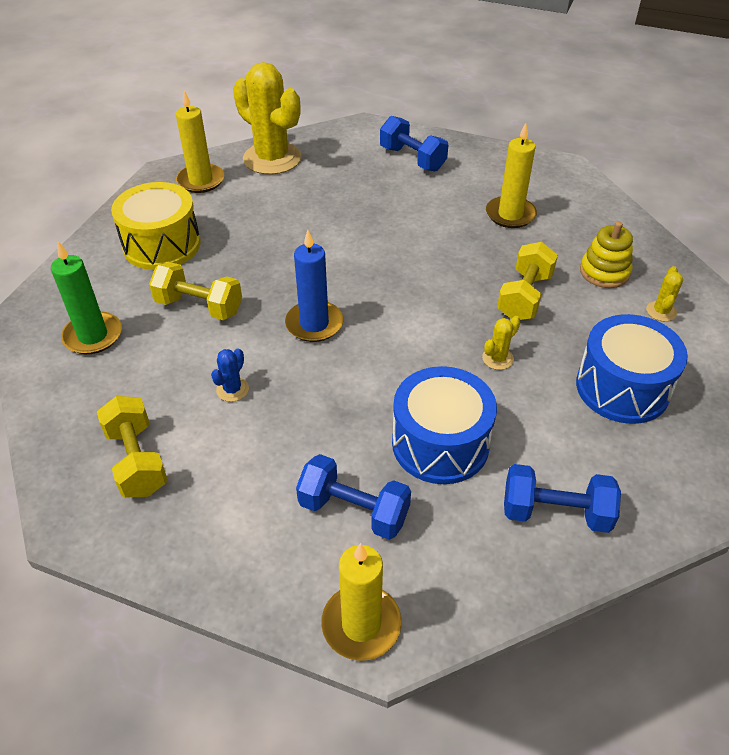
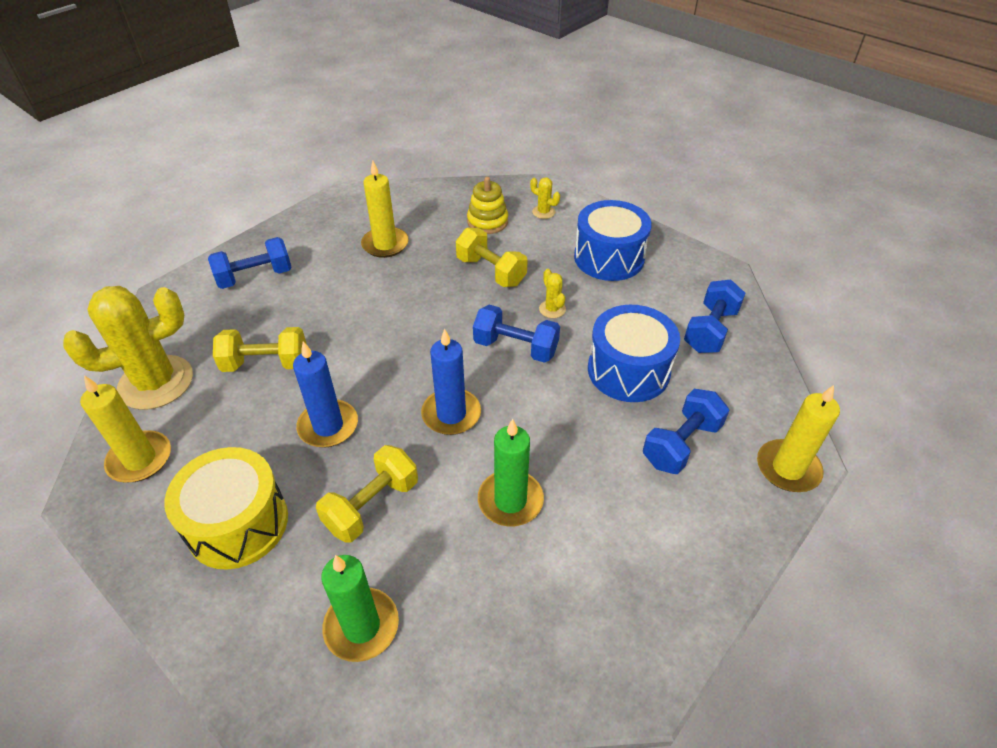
camera: 70 degrees left, 0 degrees up
(137, 461) = (575, 605): yellow dumbbell -> yellow dumbbell (266, 363)
(232, 389) = (510, 500): blue cactus -> green candle
(268, 256) = (328, 426): none -> blue candle
(423, 345) = (515, 347): none -> blue dumbbell

